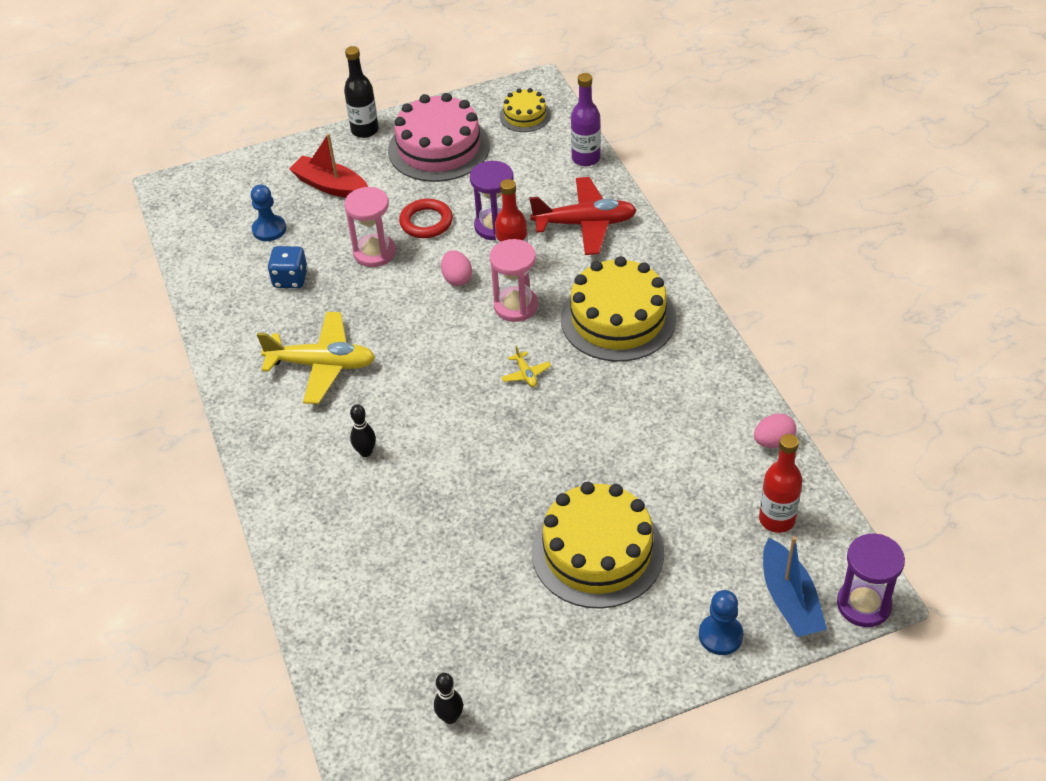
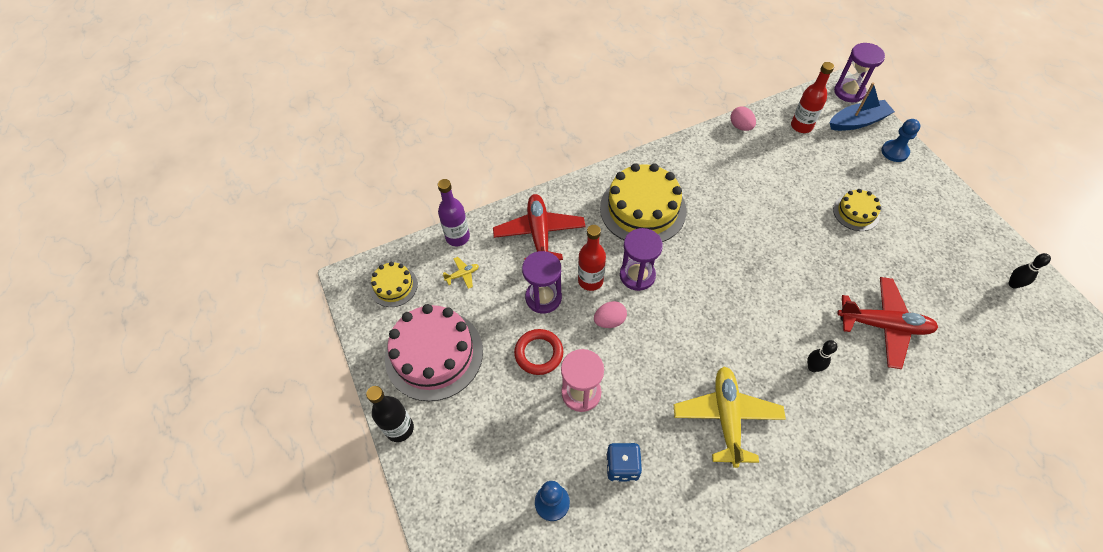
camera: 95 degrees left, 10 degrees up
(330, 186) = (486, 450): red boat -> none
(409, 538) = (883, 325): none -> red plane
(516, 306) = (637, 275): pink hourglass -> purple hourglass
(526, 374) = (708, 263): yellow plane -> yellow plane (462, 275)
(597, 551) = (856, 212): yellow cake -> yellow cake, size x0.51

